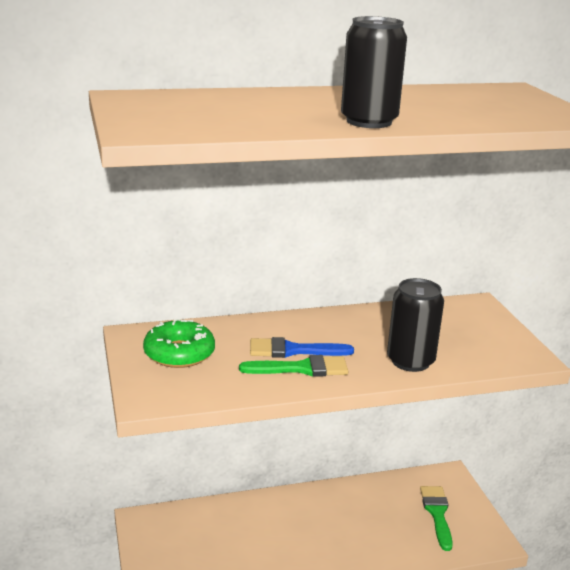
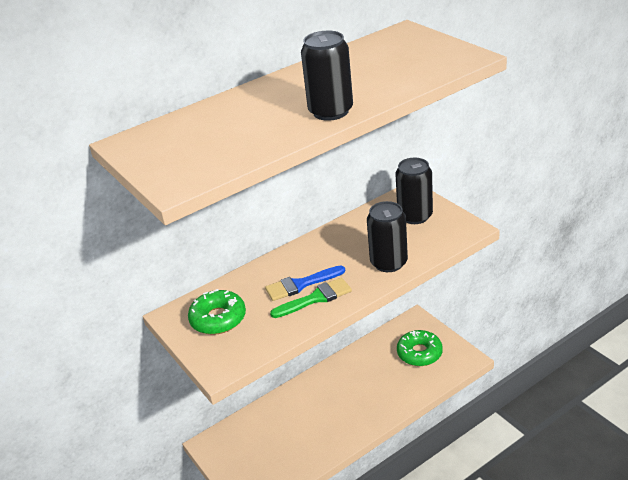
camera: 15 degrees left, 10 degrees up
(437, 513) = (419, 353): green brush -> green donut
(470, 326) = (415, 216): none -> black can

